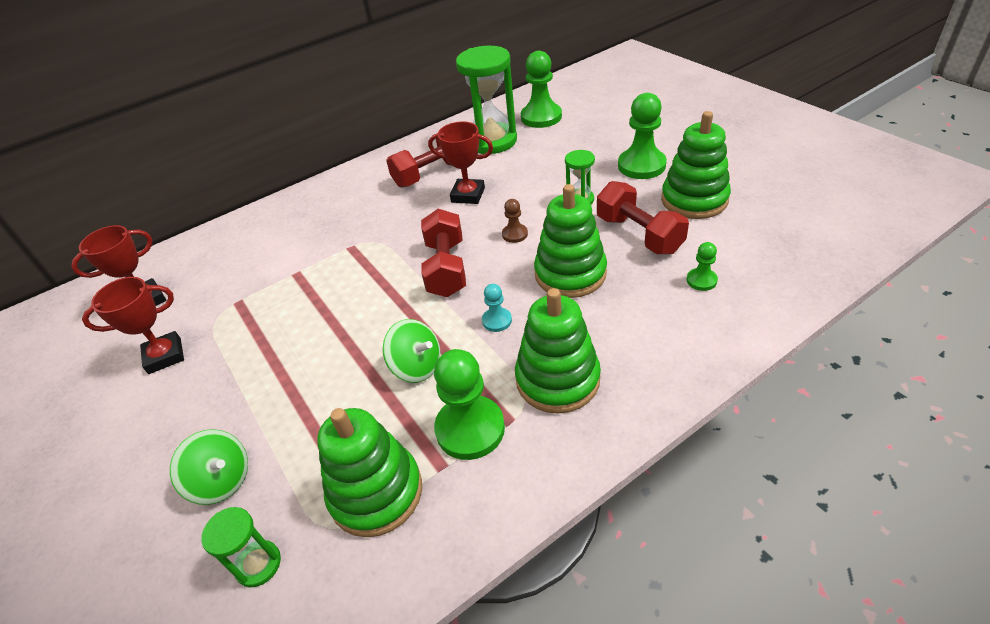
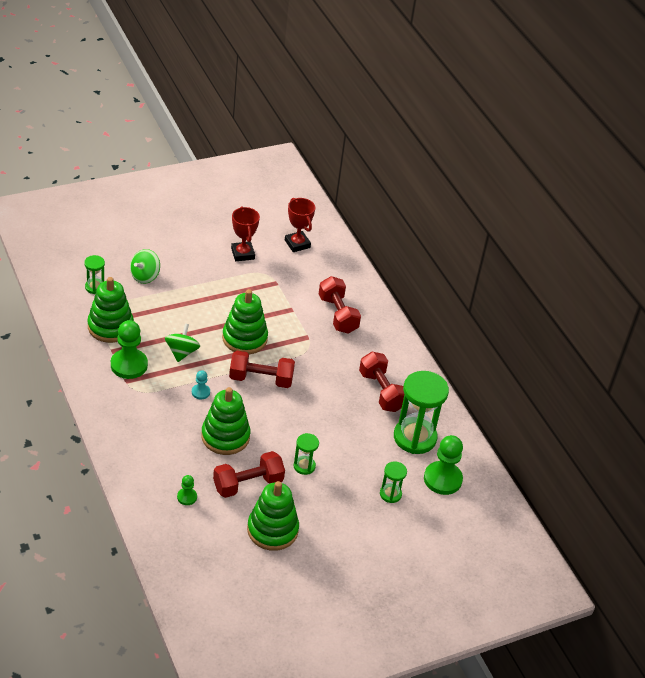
camera: 90 degrees right, 0 degrees up
(301, 231) = (338, 314): none -> red dumbbell
(417, 366) = (182, 352): green spinning top -> green spinning top turned 150 degrees clockwise
(468, 195) = (341, 406): red trophy -> none
(515, 234) = (280, 420): brown pawn -> none
(557, 379) = (143, 406): green stacking toy -> green stacking toy (244, 338)
(582, 140) = (390, 494): none -> green hourglass
(641, 165) = (333, 517): green pawn -> none

